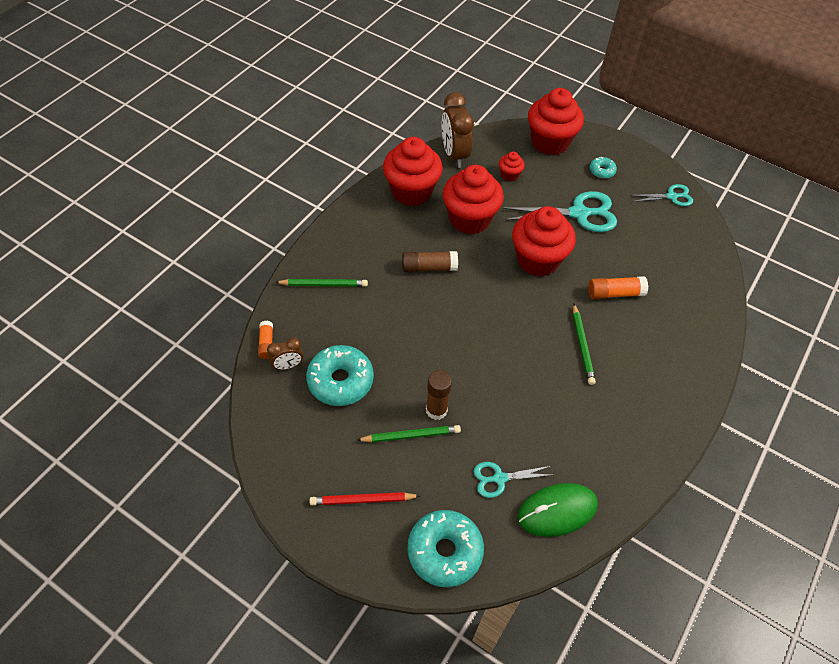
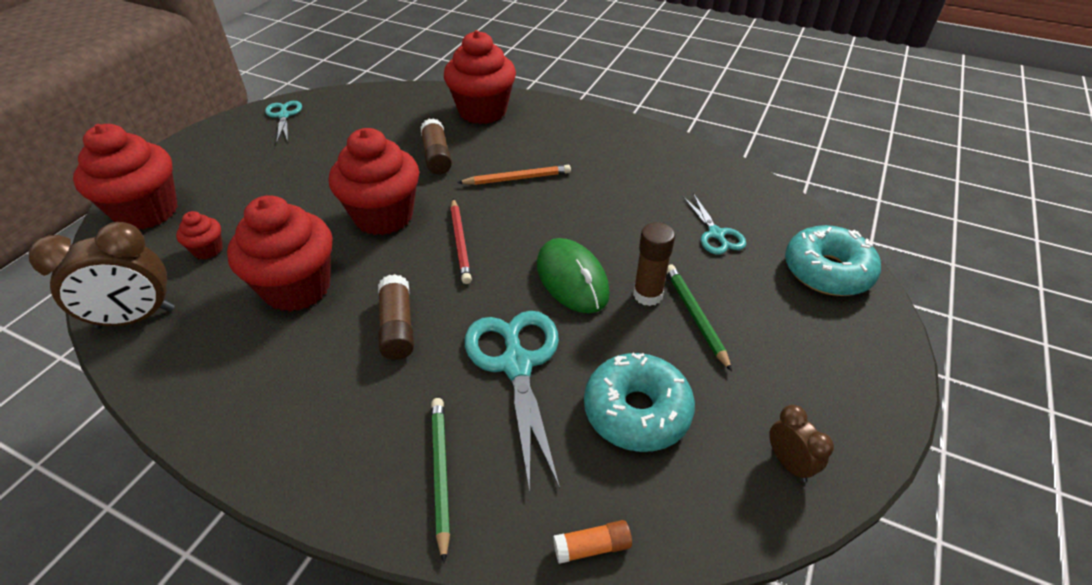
camera: 95 degrees left, 10 degrees down
(288, 365) = (630, 497): brown clock -> brown clock (788, 463)
(362, 500) = (810, 355): red pencil -> red pencil (460, 243)
(411, 192) = (217, 368): red cupcake -> red cupcake (482, 111)
(557, 511) = (731, 192): green mouse -> green mouse (572, 279)
(579, 213) = (301, 183): turquoise scissors -> turquoise scissors (516, 364)
(582, 346) = (517, 179): green pencil -> orange pencil
(602, 171) = (224, 165): turquoise donut -> none
(614, 293) = (436, 156): orange glue stick -> brown glue stick

